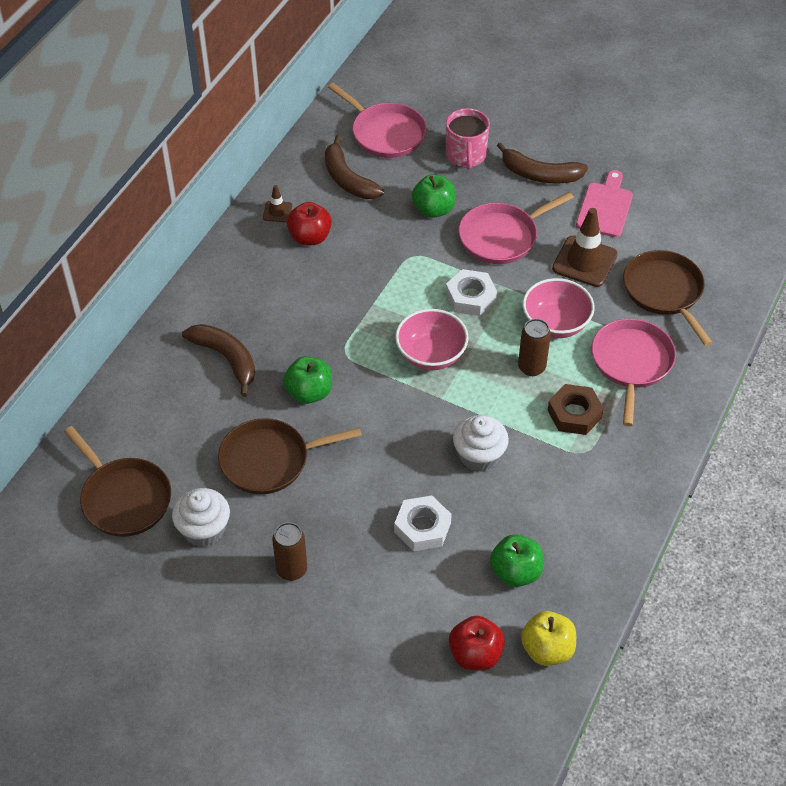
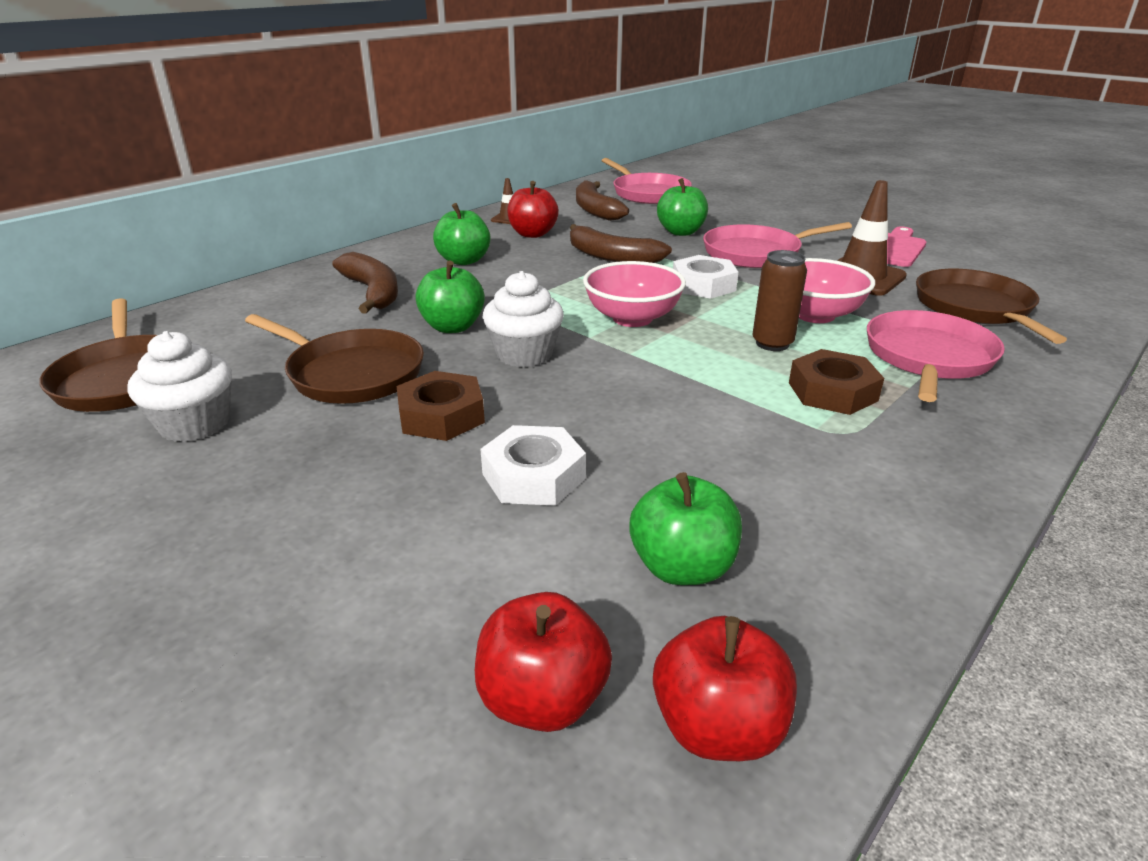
camera: 15 degrees right, 20 degrees down
(269, 460) = (351, 373): brown pan -> brown pan turned 150 degrees counterclockwise
(273, 296) = (464, 261): none -> green apple
(292, 570) = (280, 491): brown can -> none
(348, 489) = (441, 416): none -> brown nut
(466, 155) = (729, 209): pink mug -> none
(479, 456) = (665, 412): white cupcake -> white cupcake (524, 354)
(539, 174) = (811, 225): brown banana -> brown banana (611, 257)
(547, 649) = (718, 727): yellow apple -> red apple

